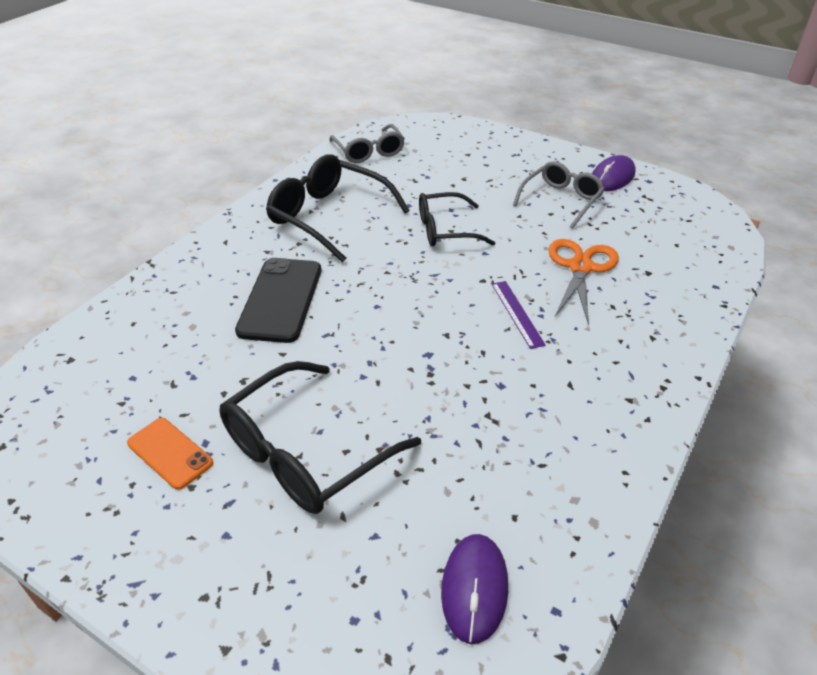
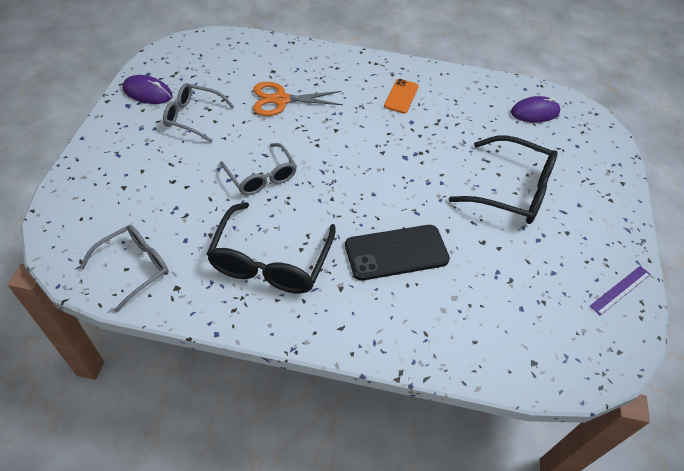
camera: 115 degrees left, 10 degrees up
(170, 453) = (556, 253): orange phone -> orange phone (401, 96)
(445, 230) = (261, 176): black glasses -> grey glasses
(517, 313) = (344, 123): purple ruler -> purple ruler (620, 290)

